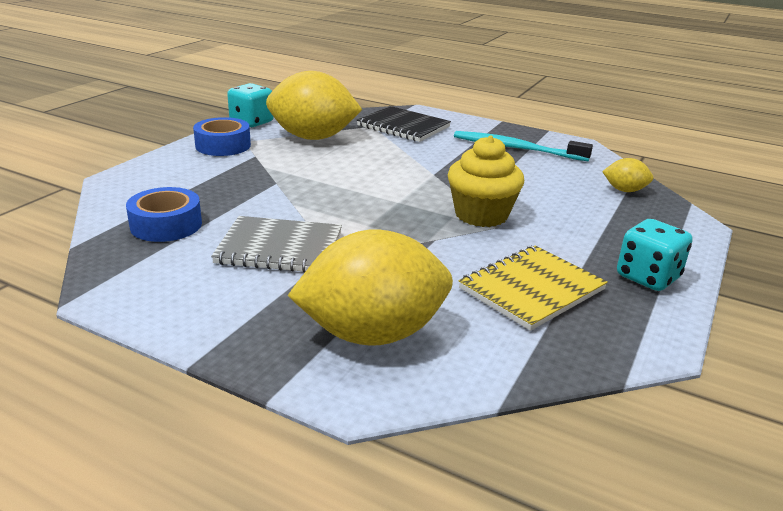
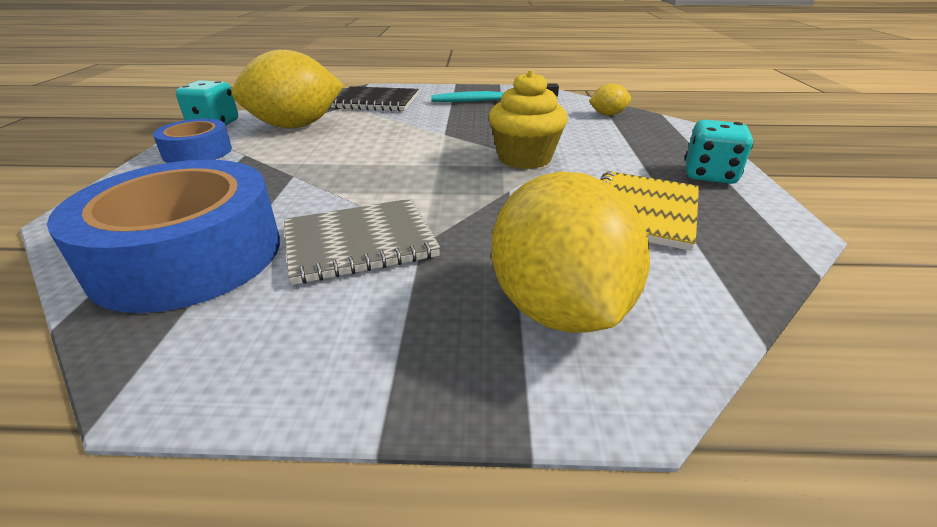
camera: 25 degrees left, 5 degrees up
(166, 225) = (188, 255): blue tape -> blue tape, size x1.87
(372, 334) = (558, 308): yellow lemon -> yellow lemon turned 60 degrees counterclockwise

